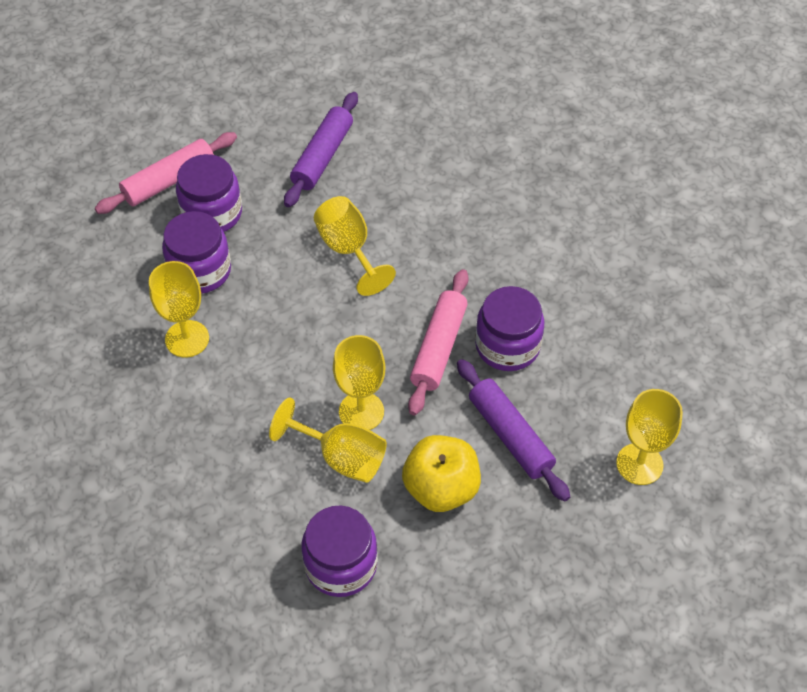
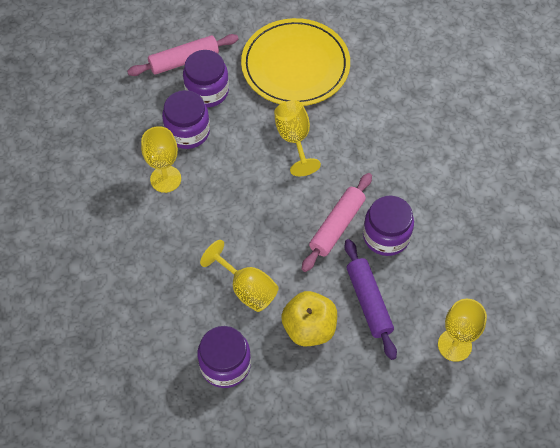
camera: 15 degrees right, 5 degrees up
(322, 157) = (295, 65): purple rolling pin -> yellow plate
(361, 411) = (270, 259): yellow goblet -> none

